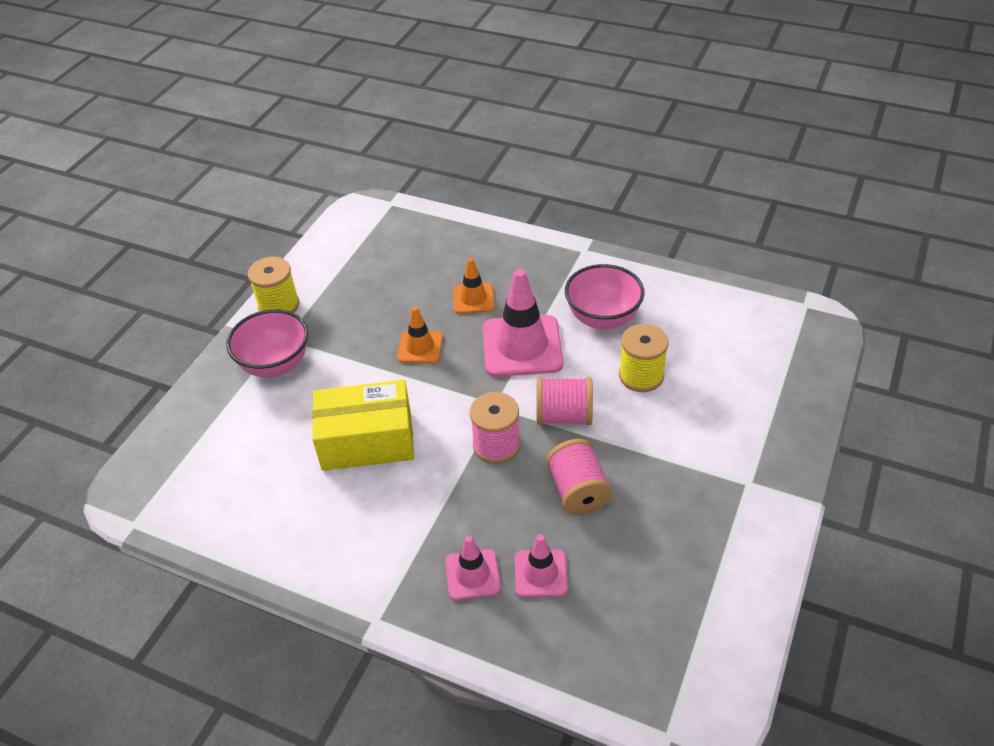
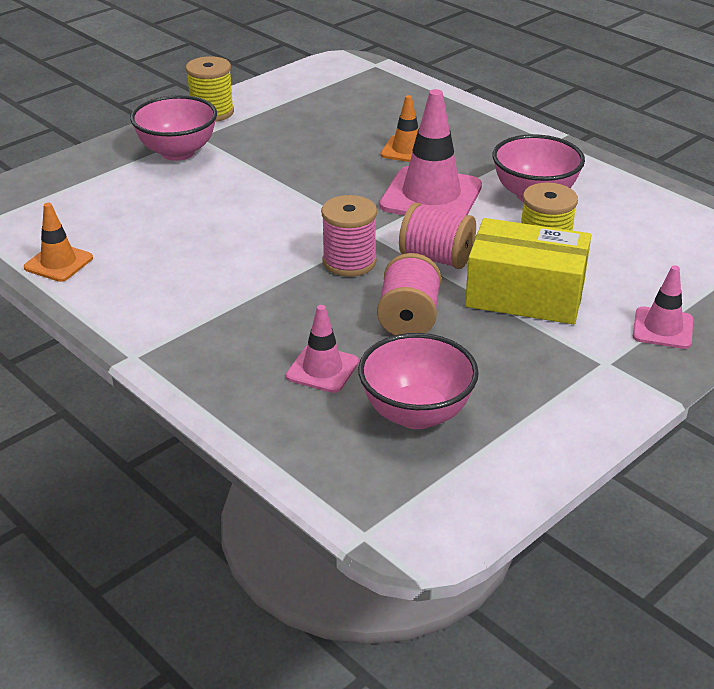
camera: 20 degrees right, 10 degrees down
(367, 440) = (223, 226): yellow box -> yellow box (525, 295)
(420, 347) = (326, 173): orange traffic cone -> orange traffic cone (58, 263)
(472, 575) = (252, 350): pink traffic cone -> pink traffic cone (662, 328)
(639, 592) = (416, 413): none -> pink bowl

